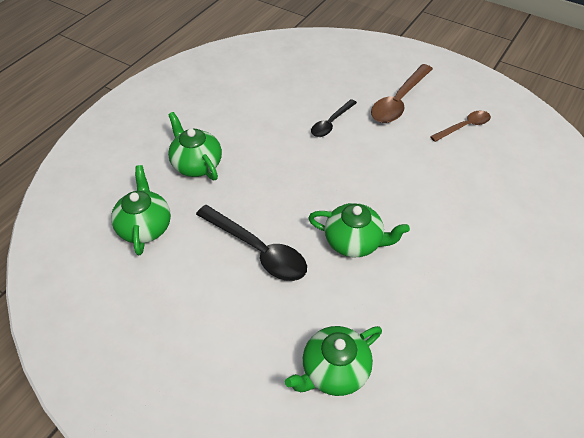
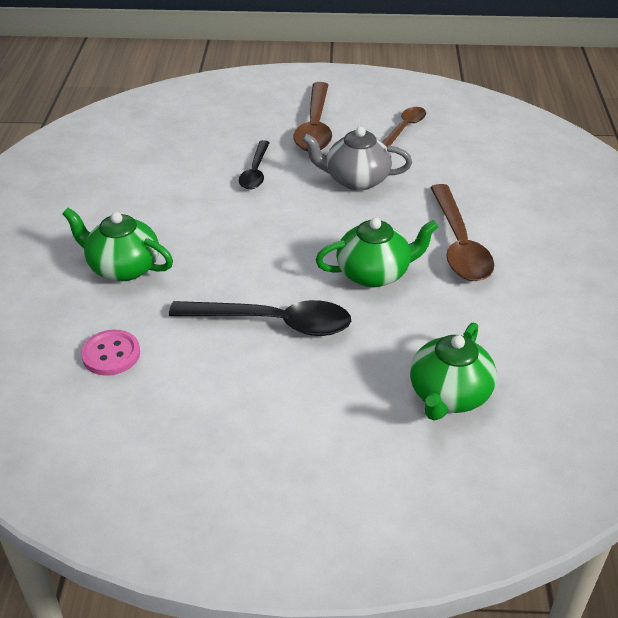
camera: 30 degrees left, 10 degrees down
(145, 226) = (111, 354): green teapot -> pink button
(397, 157) = (356, 180): none -> grey teapot
(435, 244) = (459, 244): none -> brown spoon

